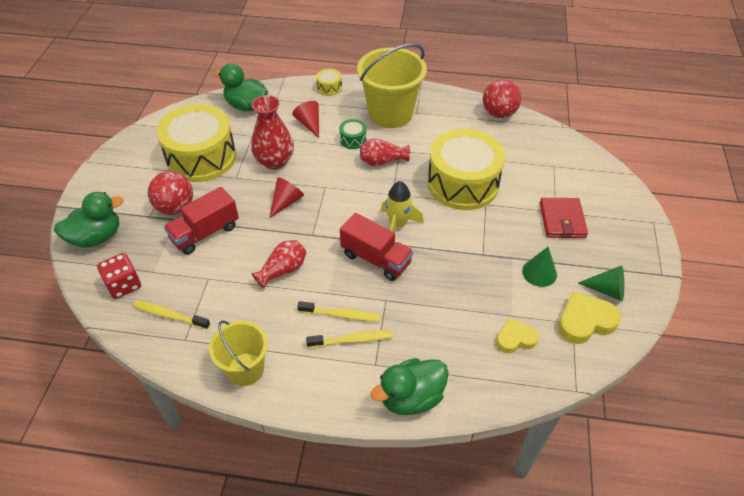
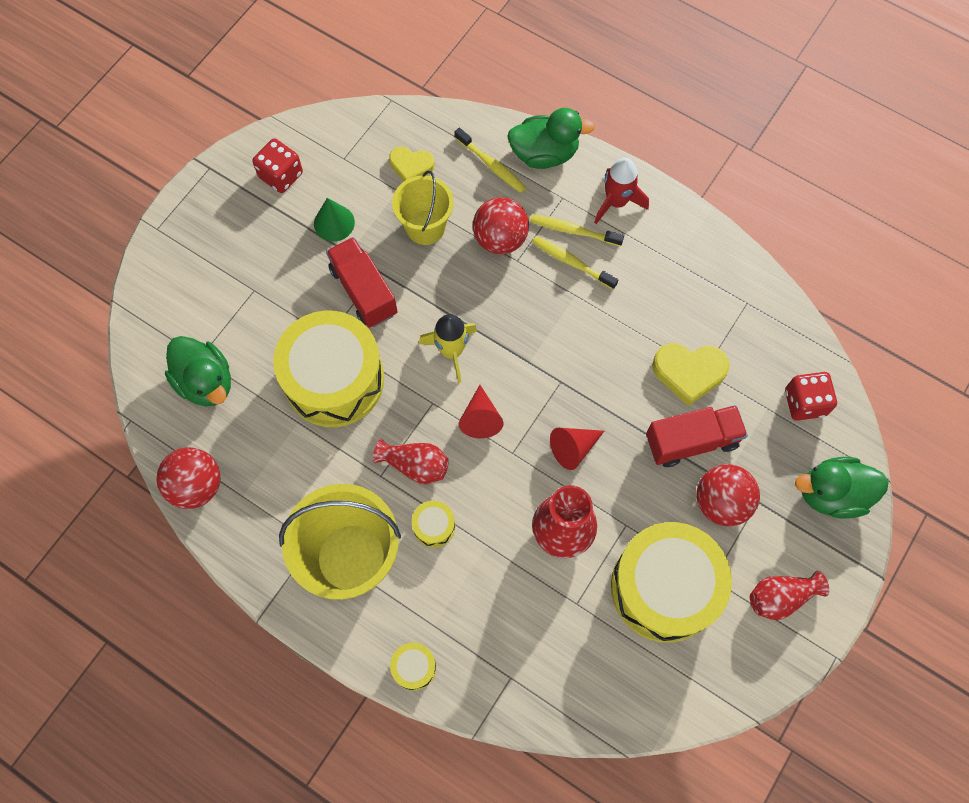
camera: 155 degrees left, 20 degrees up
(170, 315) = (758, 339): yellow toothbrush -> yellow toothbrush (491, 165)
(245, 369) = (692, 244): yellow bucket -> yellow bucket (425, 227)
(246, 106) = (563, 682): green duck -> green duck (206, 382)
(283, 270) = (614, 345): red vase -> red vase (780, 597)
(309, 124) = (482, 591): red cone -> red cone (480, 418)
(326, 379) = (616, 202): none -> red rocket
(353, 140) = (434, 526): green drum -> yellow drum
(376, 259) = (501, 315): red truck -> red truck (364, 291)
(408, 310) = (500, 239): none -> red ball
(562, 220) = (256, 275): red wallet -> none
(585, 321) = (330, 154): yellow heart -> yellow heart (689, 373)
(606, 290) = (281, 175): green cone -> red dice

